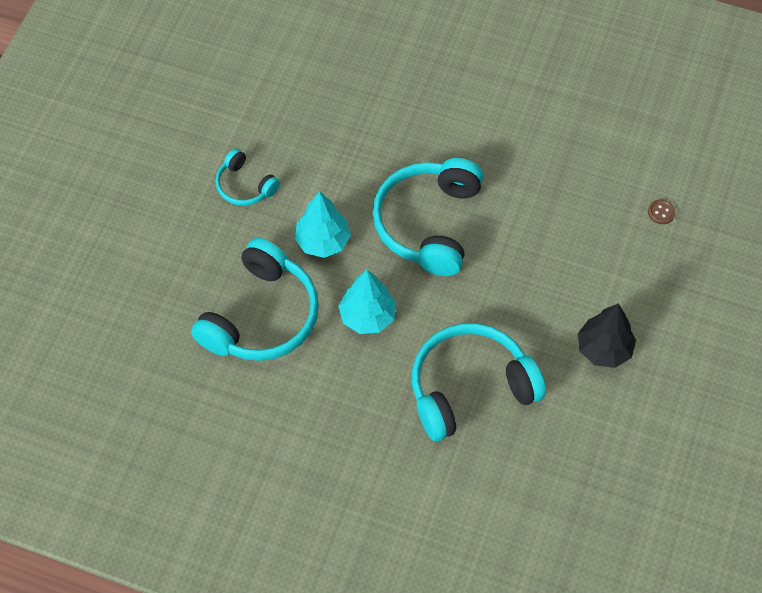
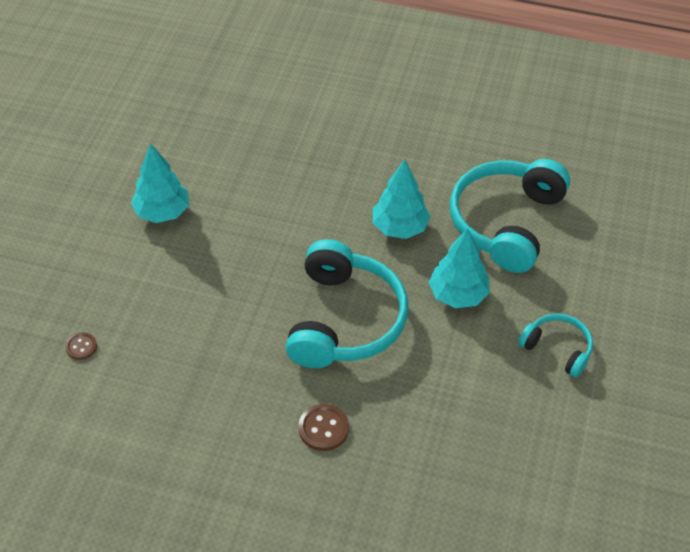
camera: 175 degrees right, 10 degrees down
(452, 131) = (323, 428): none -> brown button
(470, 388) = (294, 174): turquoise headphones -> none
(604, 349) = (162, 212): black tree -> turquoise tree

